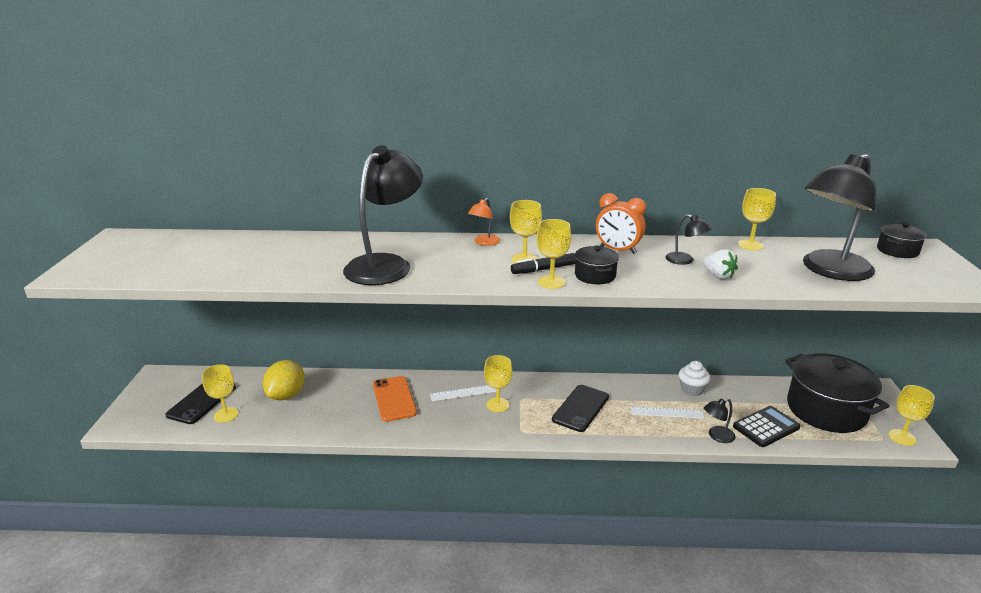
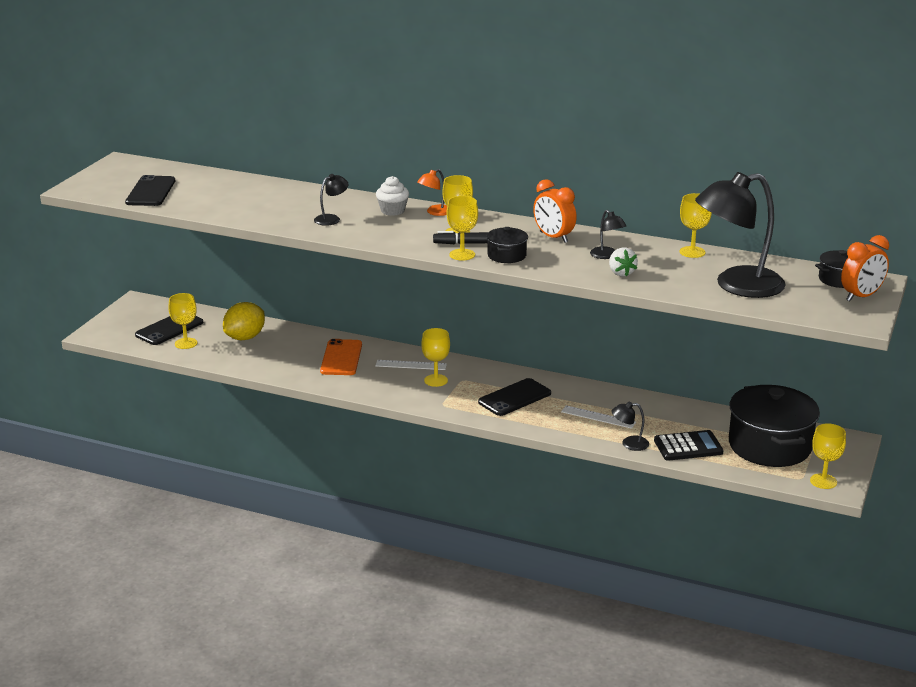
camera: 20 degrees right, 0 degrees up
(165, 264) = (150, 192): none -> black phone
(386, 264) = (331, 219): black lamp -> black lamp, size x0.43
(692, 389) = (644, 404): white cupcake -> white cupcake (392, 211)
(938, 263) = (861, 296): none -> orange clock

